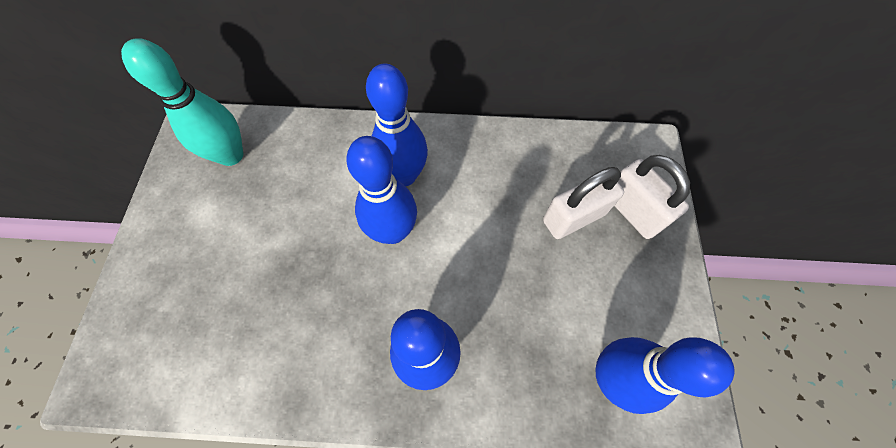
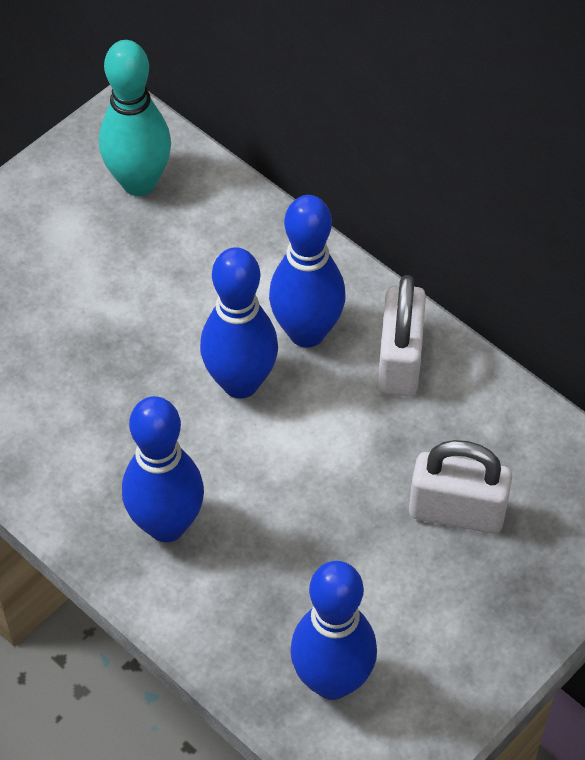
camera: 40 degrees right, 10 degrees down
(632, 211) = (535, 555): white padlock -> white padlock (400, 361)

